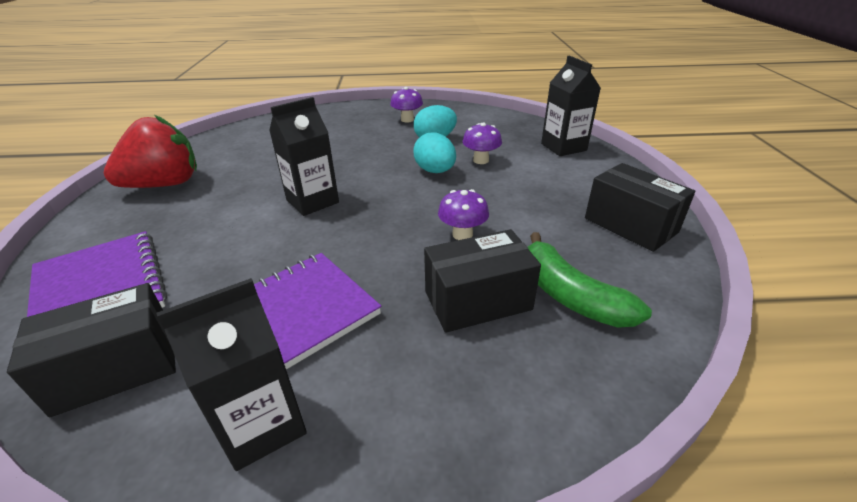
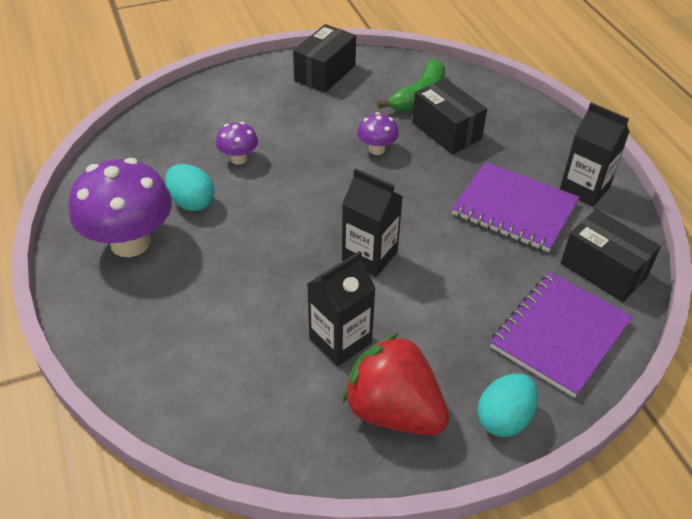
camera: 110 degrees left, 10 degrees up
(407, 120) = (130, 242): purple mushroom -> purple mushroom, size x2.10
(435, 171) = (274, 185): turquoise egg -> turquoise egg (504, 418)
(563, 147) = (190, 108): black carton -> black carton (340, 341)

